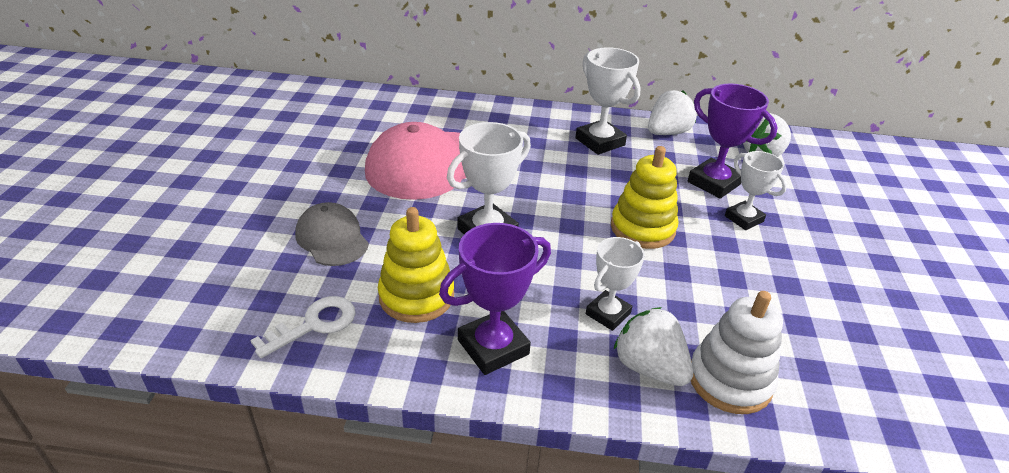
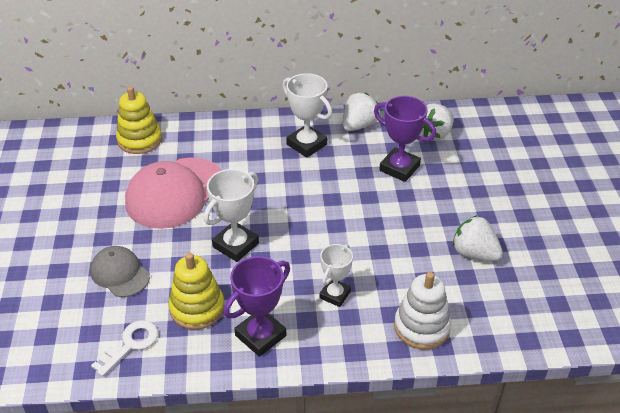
camera: 10 degrees left, 5 degrees up
(642, 228) = (350, 220): yellow stacking toy -> yellow stacking toy (139, 140)
(649, 367) = (368, 329): white strawberry -> white strawberry (474, 253)
(744, 219) = (424, 197): white trophy -> none

